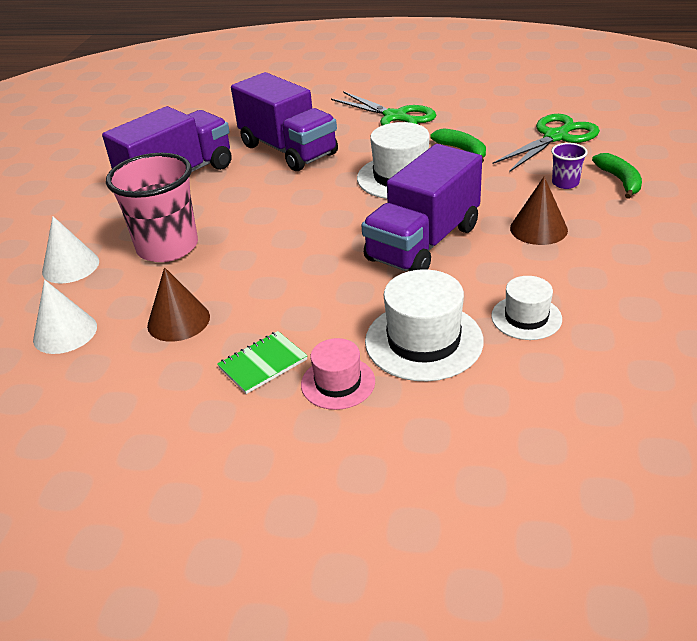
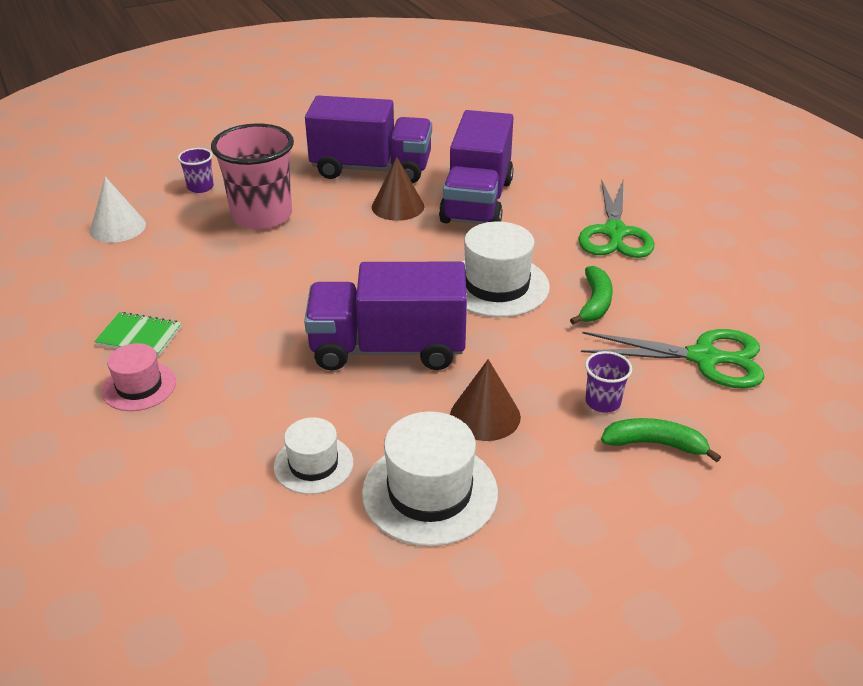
camera: 50 degrees right, 0 degrees up
(70, 266) = (200, 187): white cone -> purple cup
(178, 321) = (167, 269): brown cone -> brown cone (398, 206)
(423, 341) = (229, 412): white hat -> white hat (430, 492)
(620, 181) = (655, 444): green banana -> green banana turned 120 degrees counterclockwise

